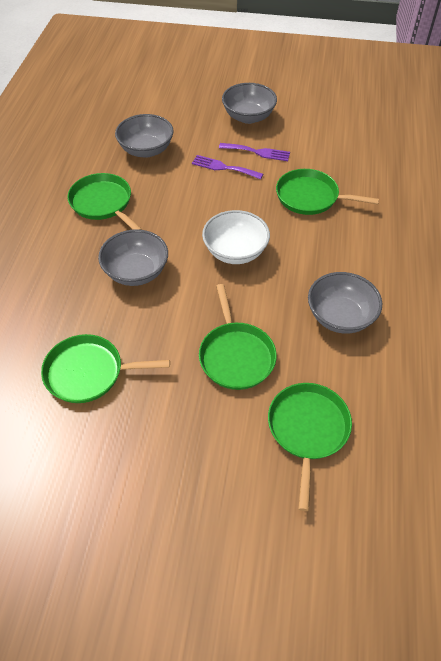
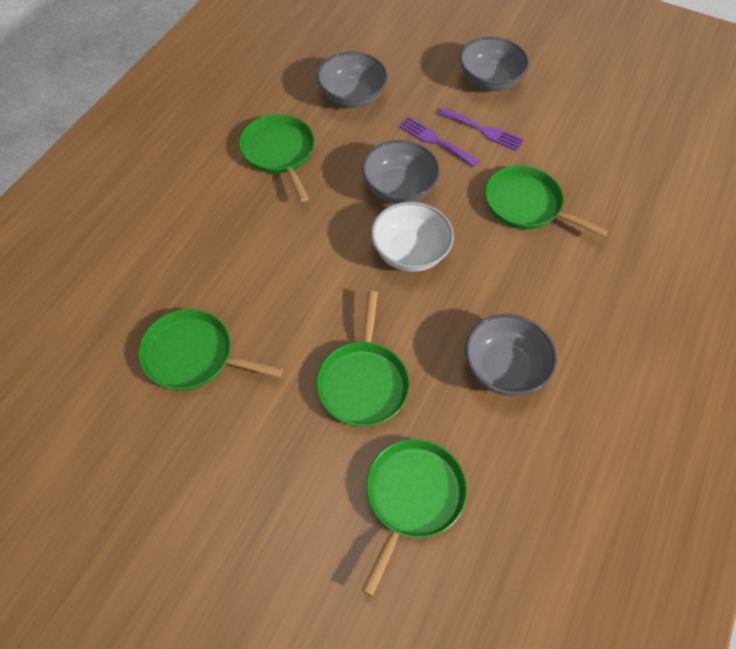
camera: 15 degrees right, 5 degrees up
(136, 272) = (287, 248): grey bowl -> grey bowl (399, 188)

